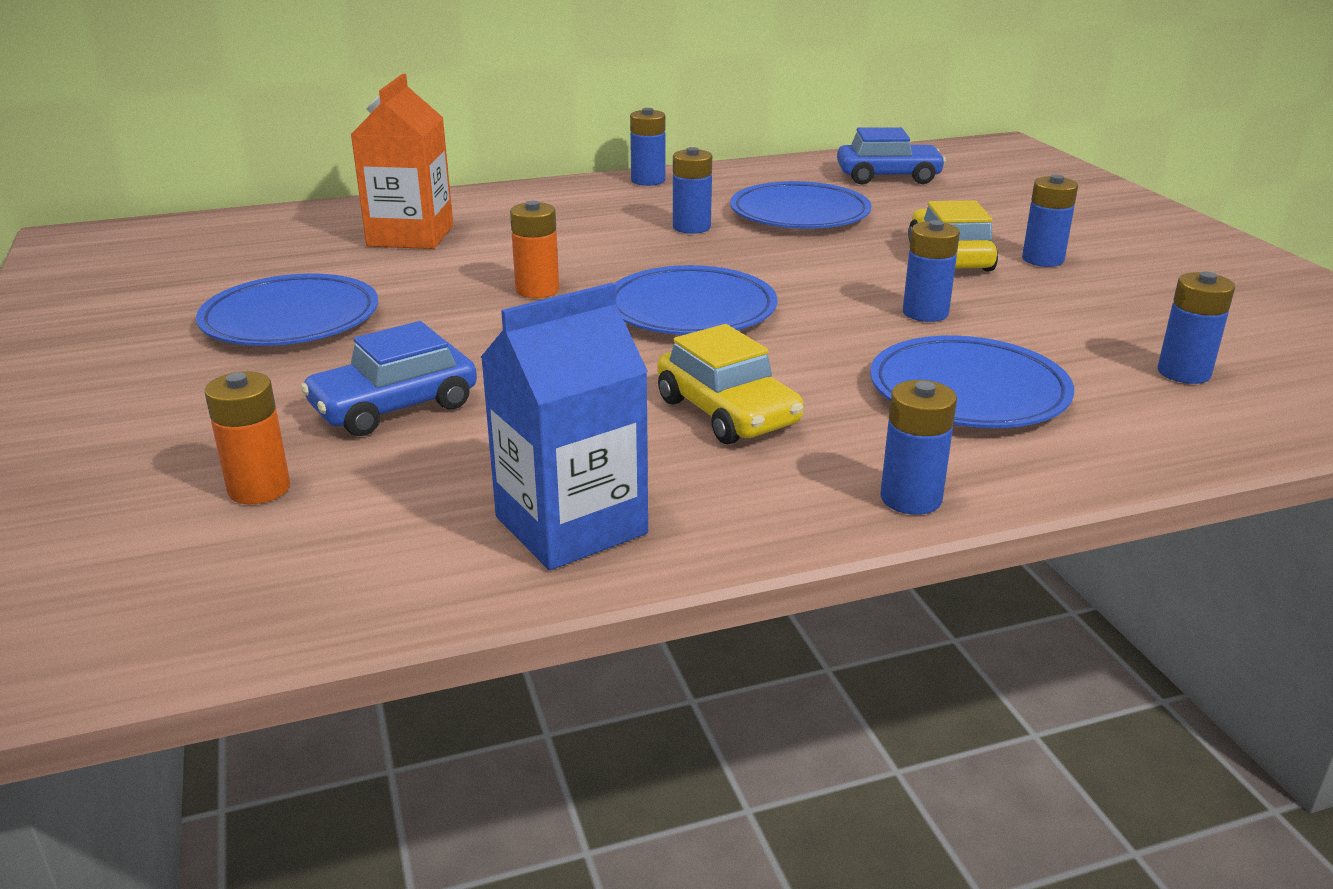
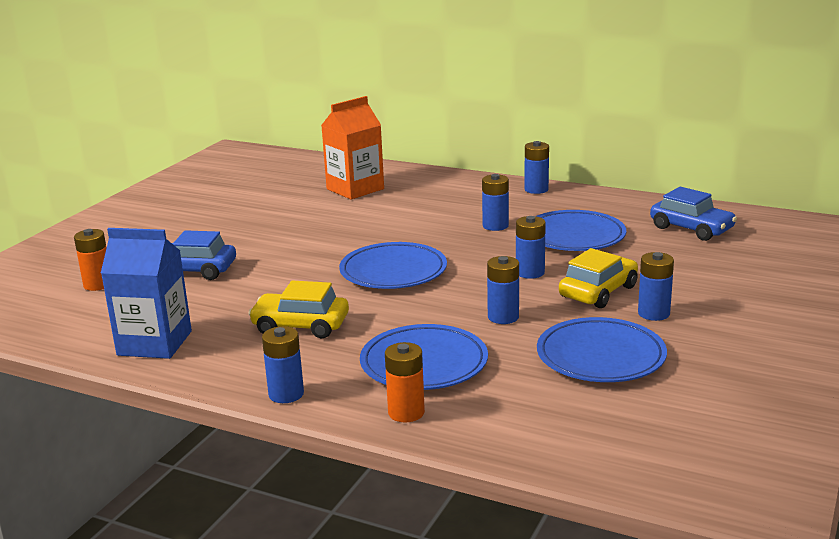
camera: 45 degrees right, 5 degrees down
(291, 319) = (232, 217): blue plate -> blue plate (600, 356)
(537, 290) = (350, 236): orange battery -> orange battery (406, 412)
(727, 412) = (300, 325): yellow car -> yellow car turned 90 degrees clockwise
(1183, 373) = (562, 405): blue battery -> blue battery (530, 272)

